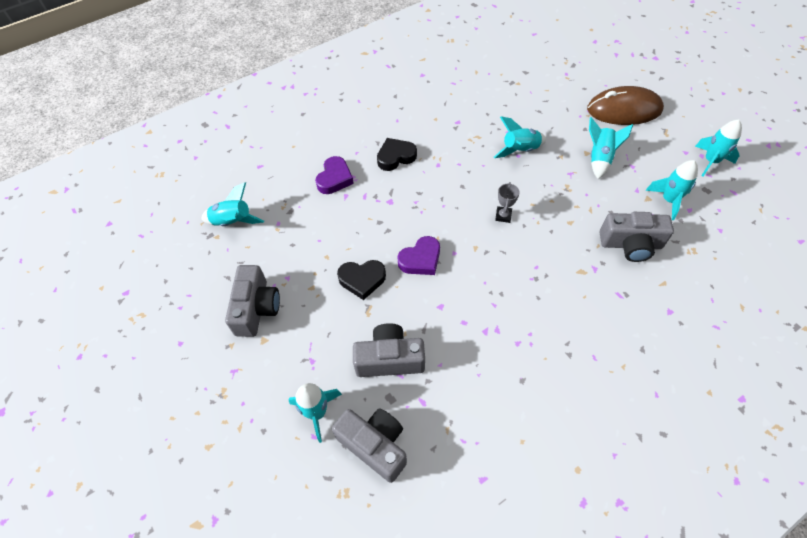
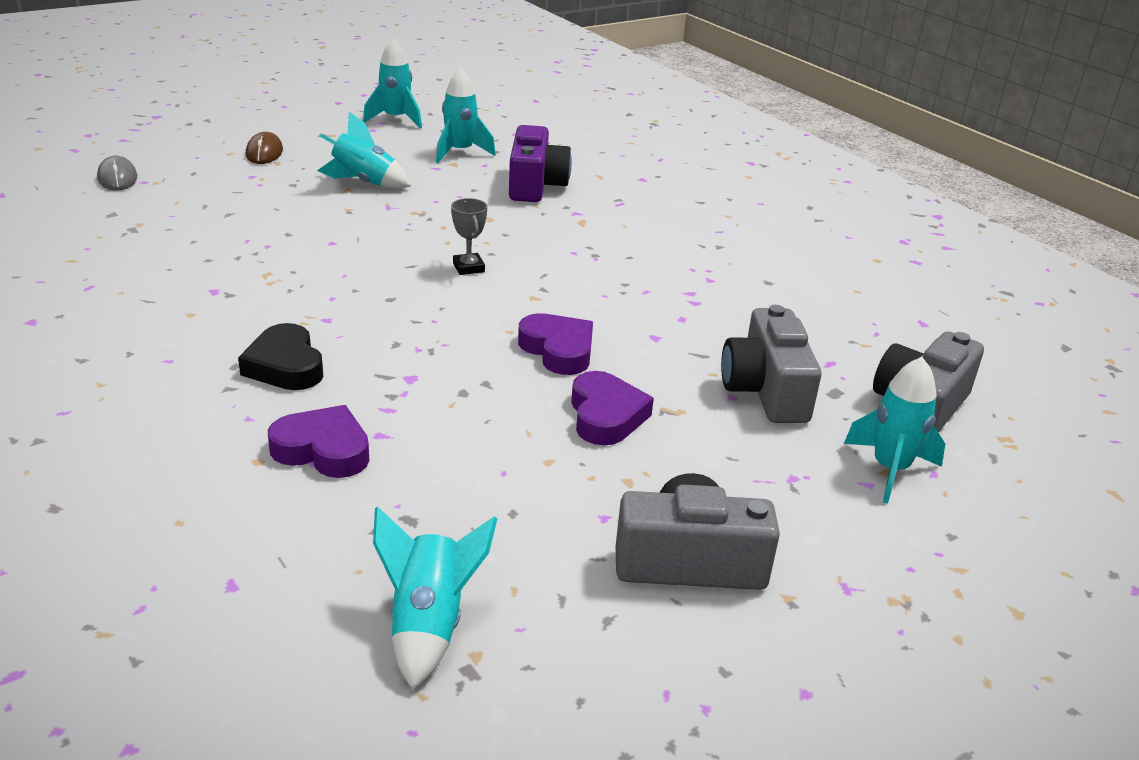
camera: 95 degrees left, 25 degrees down
(362, 280) = (606, 416): black heart -> purple heart
(503, 216) = (468, 267): grey trophy -> grey trophy turned 60 degrees clockwise
(520, 150) = (320, 239): turquoise rocket -> none
(566, 64) = (117, 178): none -> grey mouse
(624, 110) = (264, 152): brown mouse -> brown mouse, size x0.48
(630, 244) = (535, 185): grey camera -> purple camera

